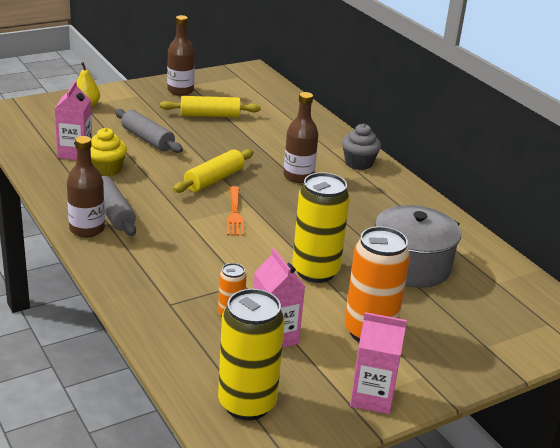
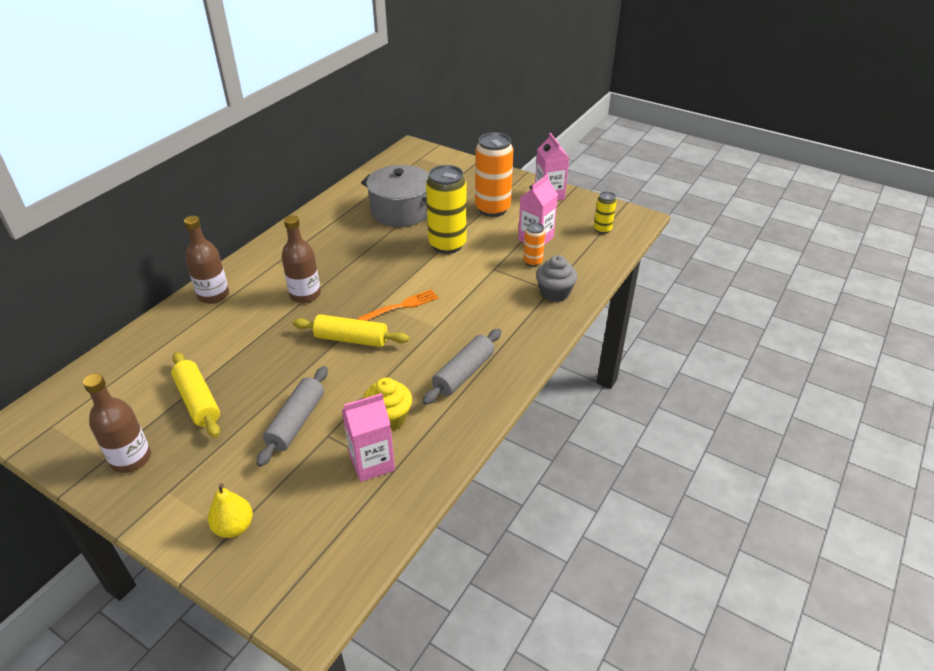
camera: 115 degrees left, 10 degrees up
(87, 229) = (503, 375): brown bottle -> brown bottle (213, 295)
(247, 404) = (602, 229): yellow can -> yellow can, size x0.50
(358, 163) = (252, 271): grey cupcake -> grey cupcake (554, 293)

